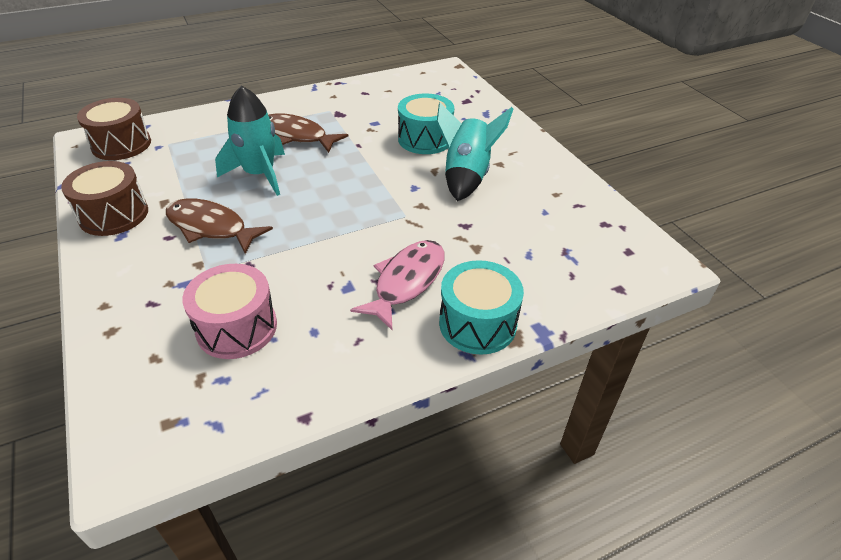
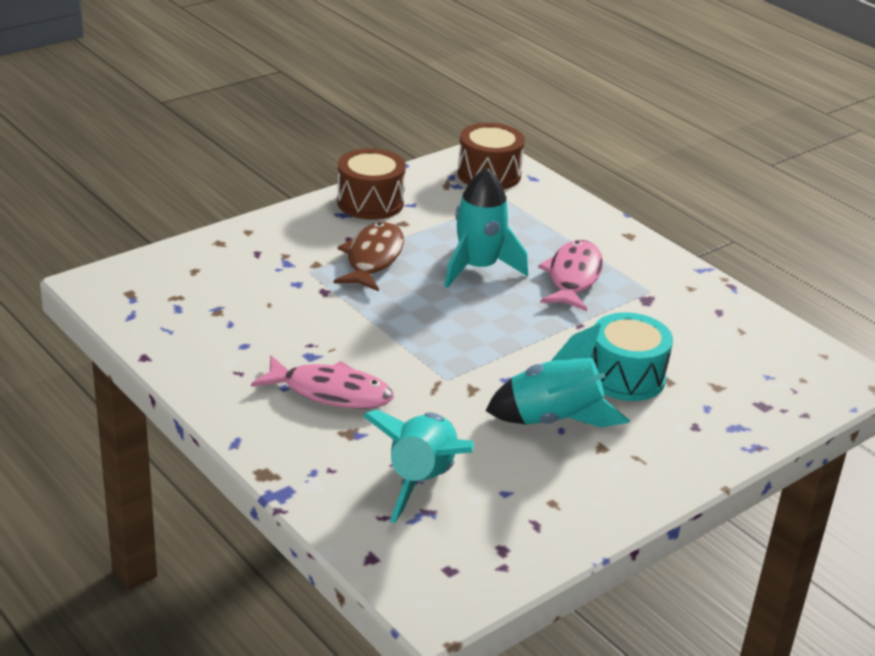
camera: 75 degrees right, 10 degrees down
(237, 328) = (238, 302): pink drum -> none
(297, 136) = (573, 277): brown fish -> pink fish
(477, 323) = (280, 446): turquoise drum -> none
(530, 248) = (422, 481): none -> turquoise rocket

